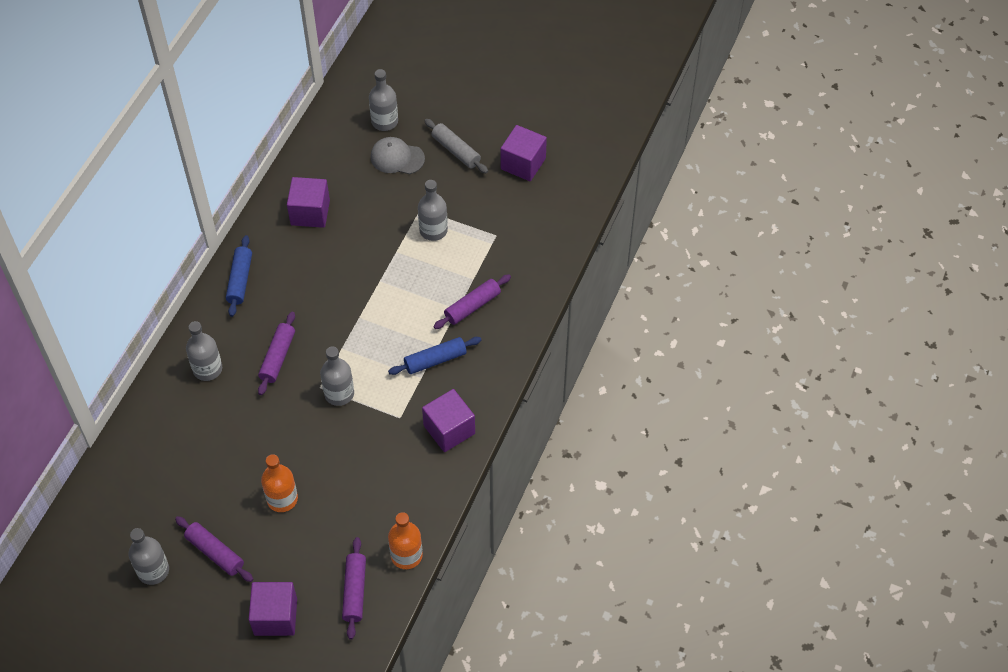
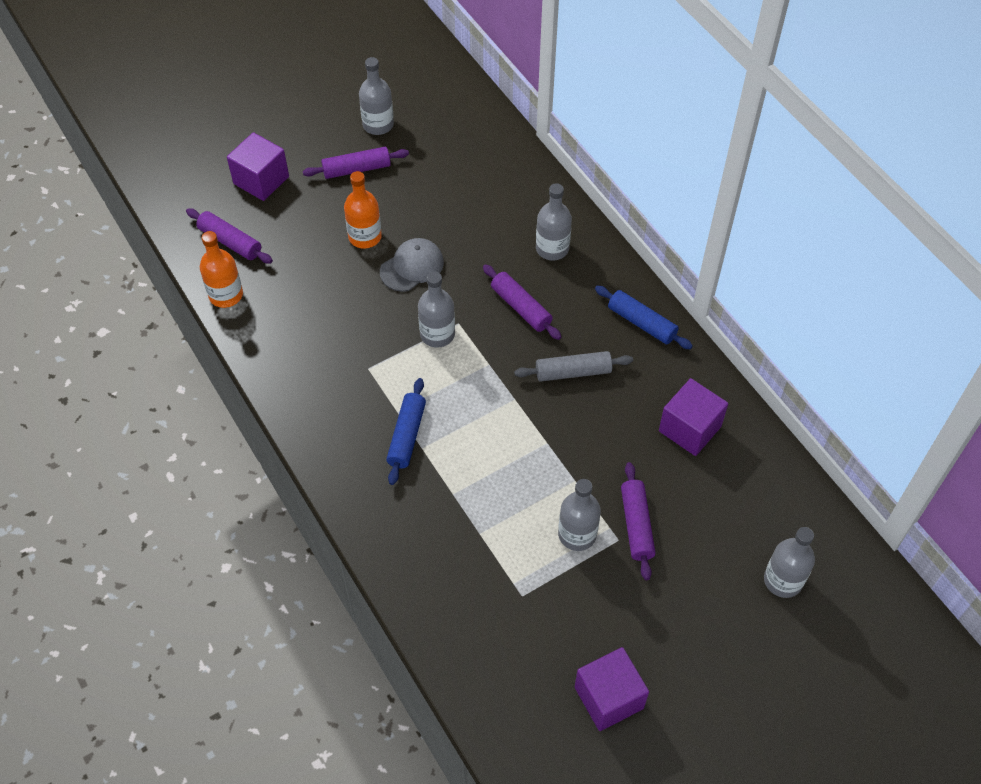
camera: 125 degrees right, 0 degrees up
(397, 158) = (714, 560): grey cap -> grey cap (412, 267)
(449, 429) = (318, 401): purple cube -> none
(456, 151) = (682, 632): grey rolling pin -> grey rolling pin (573, 372)
(472, 306) = (444, 510): purple rolling pin -> purple rolling pin (636, 525)

